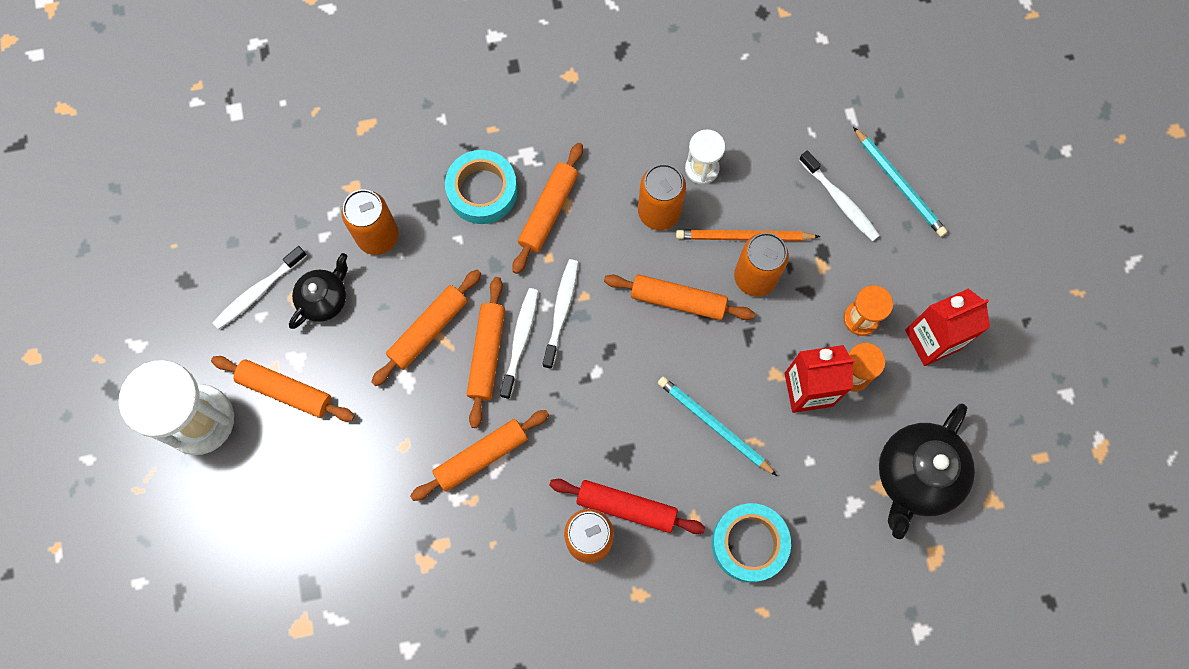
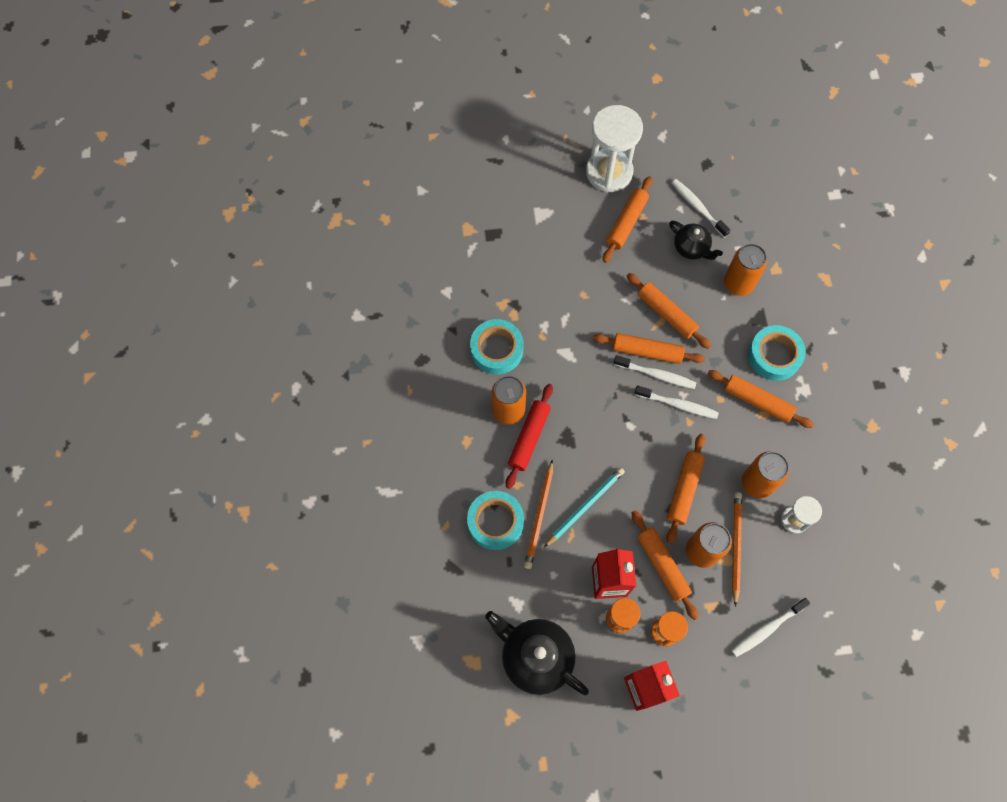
camera: 95 degrees right, 5 degrees down
(481, 457) = (572, 343): orange rolling pin -> orange rolling pin (662, 566)
(498, 565) = (496, 349): none -> turquoise tape
(734, 484) = (539, 516): none -> orange pencil
(899, 184) = (782, 682): turquoise pencil -> none

